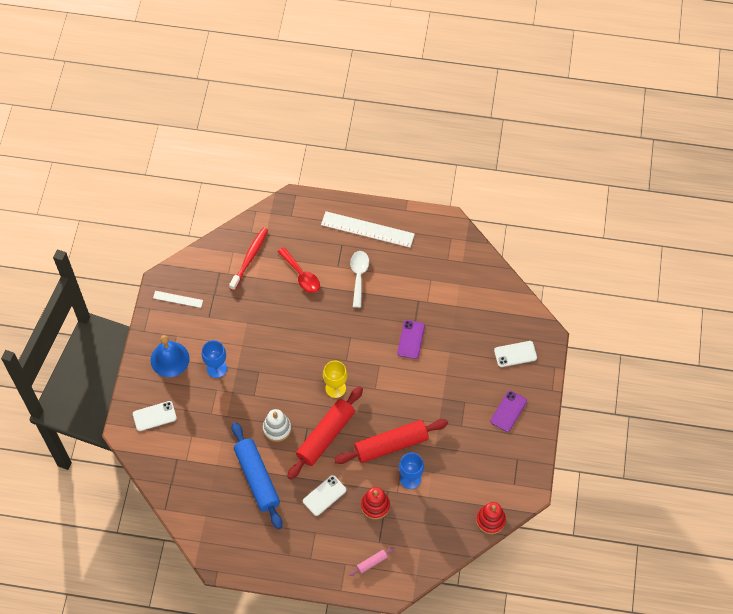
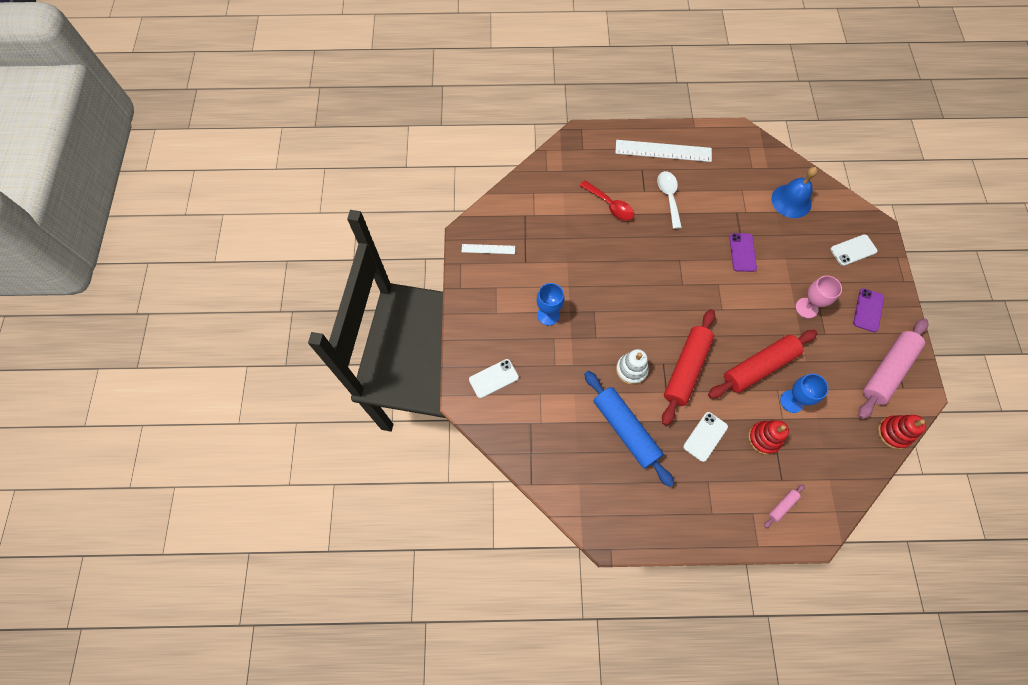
camera: 10 degrees left, 5 degrees up
(170, 359) = (495, 313): blue bell -> blue bell (791, 201)
(249, 258) = (552, 196): red toothbrush -> none
(335, 388) = (680, 315): yellow goblet -> none
(452, 400) = (806, 308): none -> pink goblet
(505, 467) = (887, 371): none -> pink rolling pin

